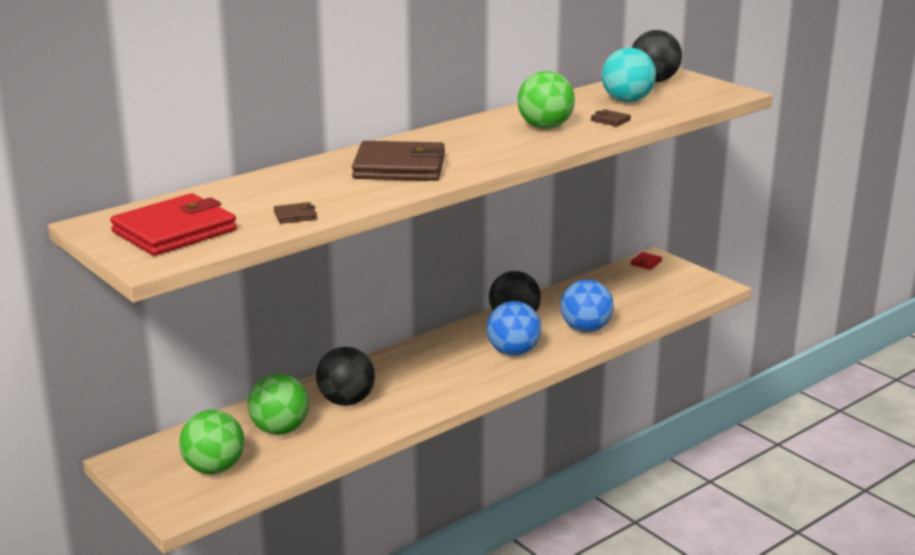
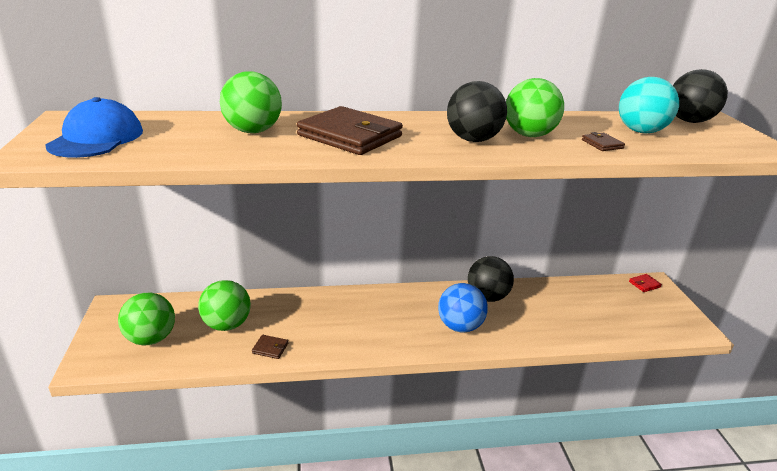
camera: 30 degrees right, 5 degrees up
(174, 231) = (96, 138): red wallet -> blue cap
(295, 216) = (198, 152): brown wallet -> brown wallet (270, 348)
(306, 186) = (253, 131): none -> green ball
(346, 401) = (295, 319): black ball -> black ball (473, 140)
(585, 329) = (540, 328): blue ball -> none

